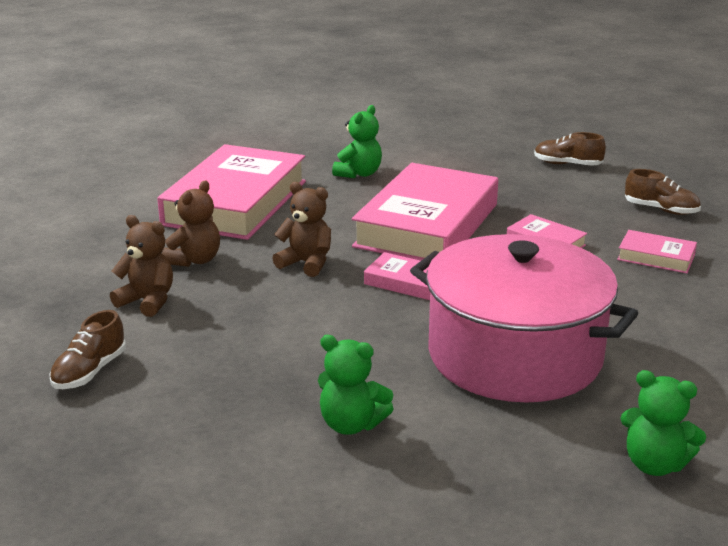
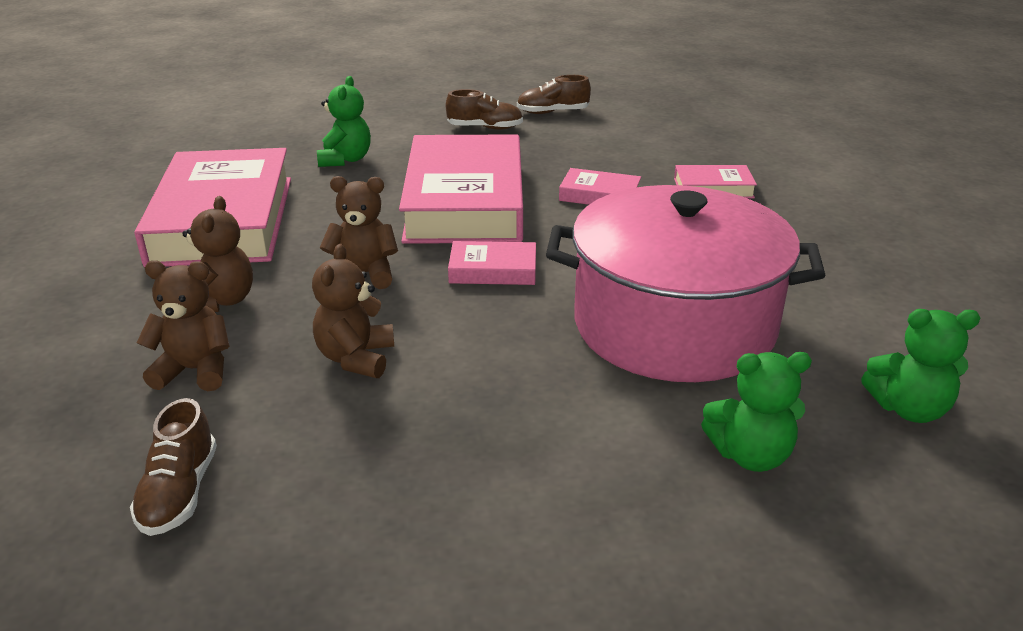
camera: 25 degrees left, 5 degrees up
(257, 319) = (356, 358): none -> brown teddy bear
(351, 424) = (571, 461): green teddy bear -> green teddy bear (750, 455)
(661, 210) = (676, 141): brown shoe -> brown shoe (485, 128)

